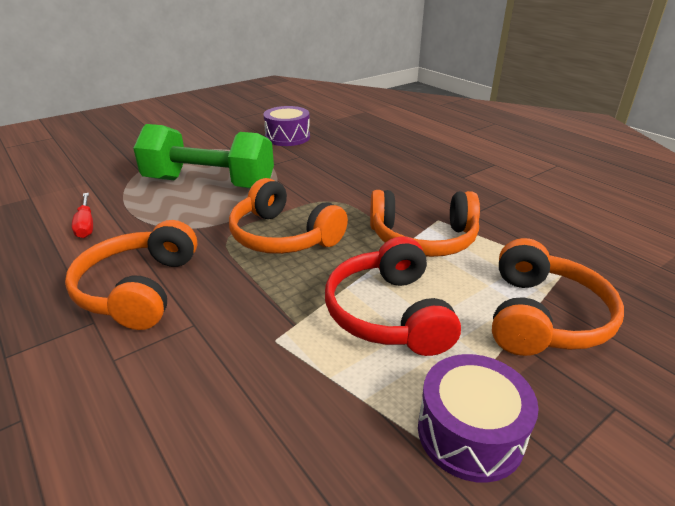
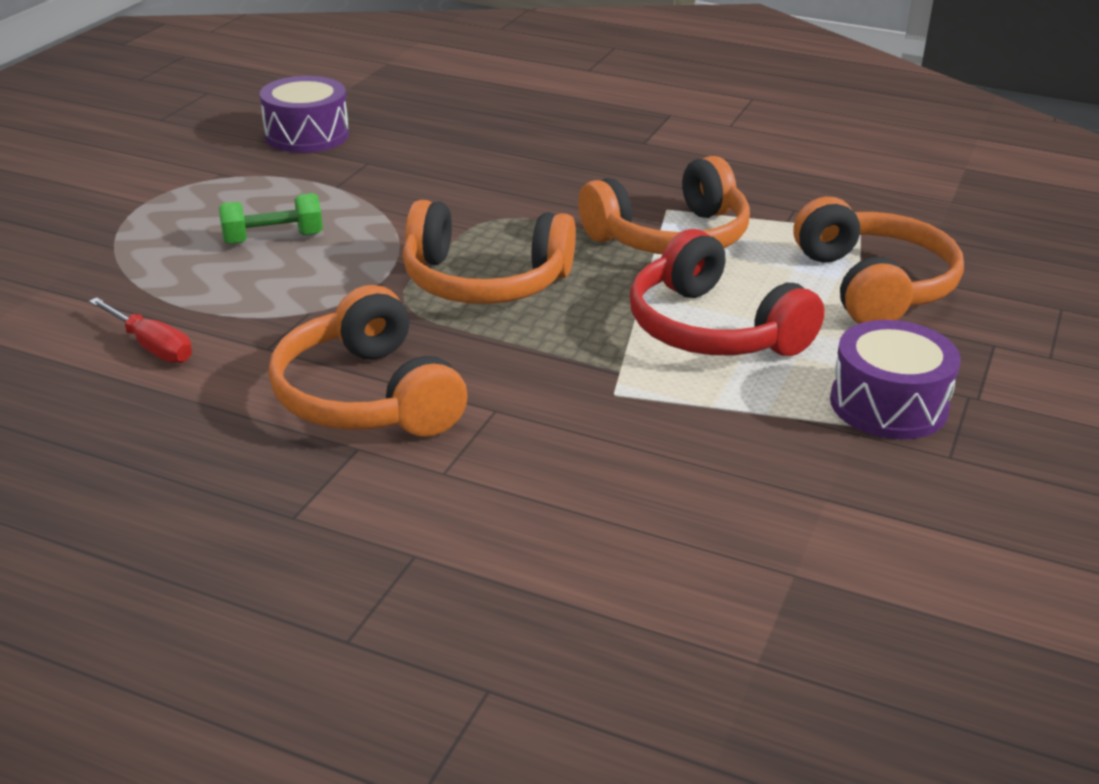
camera: 30 degrees left, 0 degrees up
(209, 184) = (273, 239): green dumbbell -> green dumbbell, size x0.44

